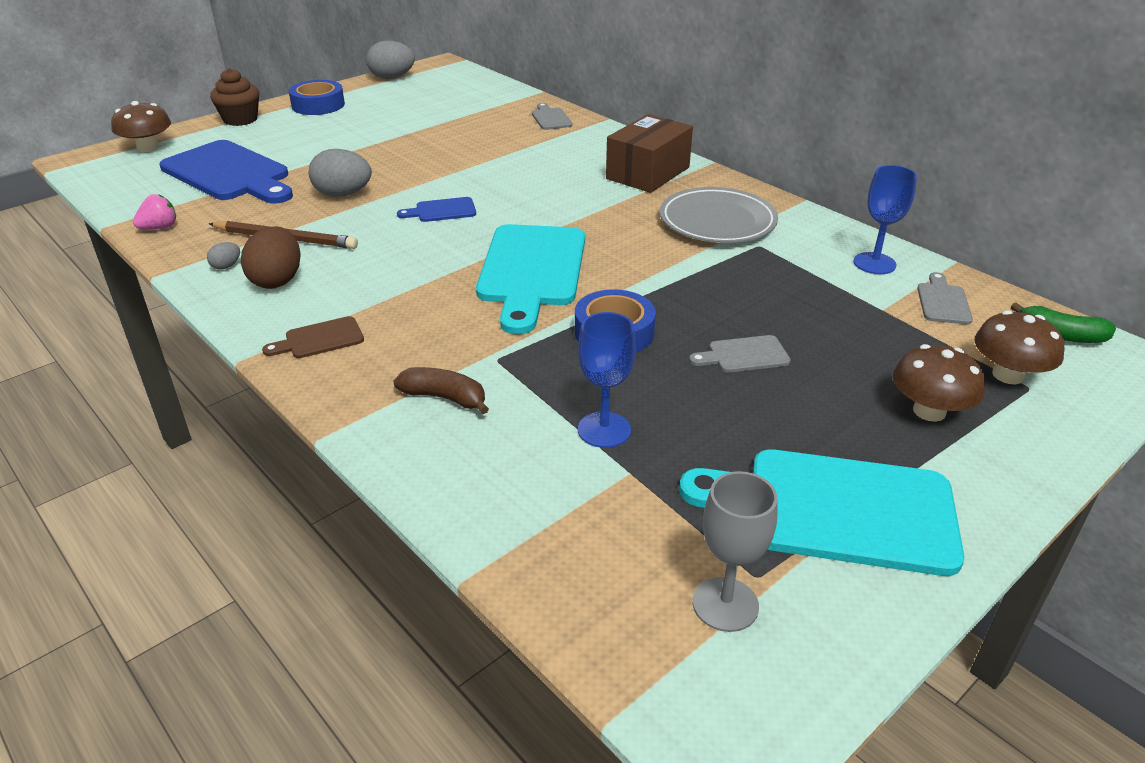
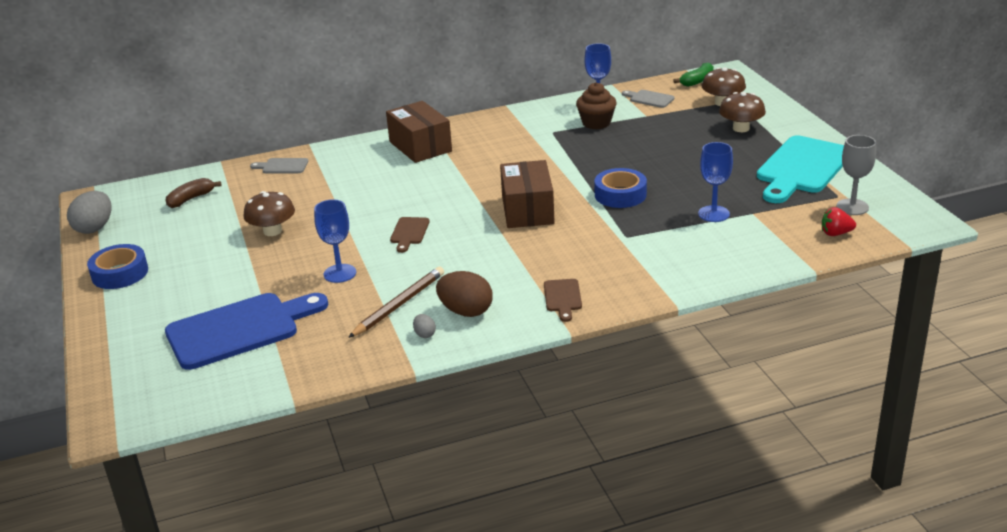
camera: 65 degrees left, 5 degrees down
(148, 148) = (122, 378): brown mushroom -> brown mushroom (272, 231)
(160, 228) = (324, 368): pink strawberry -> none
(240, 119) = (106, 320): brown cupcake -> brown cupcake (596, 123)
(343, 194) = (340, 273): grey egg -> blue goblet
(442, 211) = (409, 233): blue cutting board -> brown cutting board
(444, 398) = (657, 258): brown banana -> brown banana (191, 199)
(531, 271) = (527, 210): turquoise cutting board -> brown box
(607, 592) = (836, 233): none -> red strawberry
(717, 221) = (511, 138): grey plate -> none
(744, 355) = (667, 162): grey cutting board -> none

